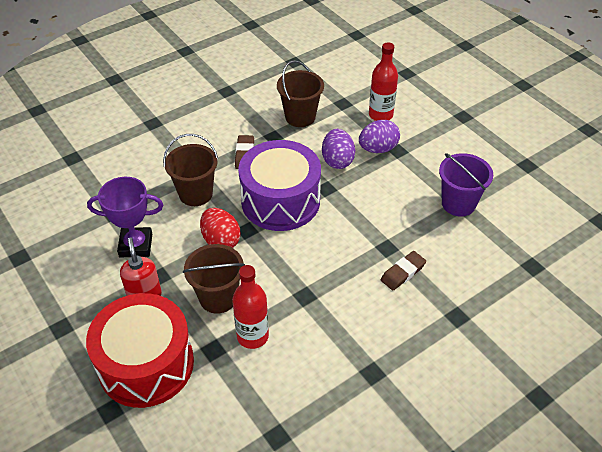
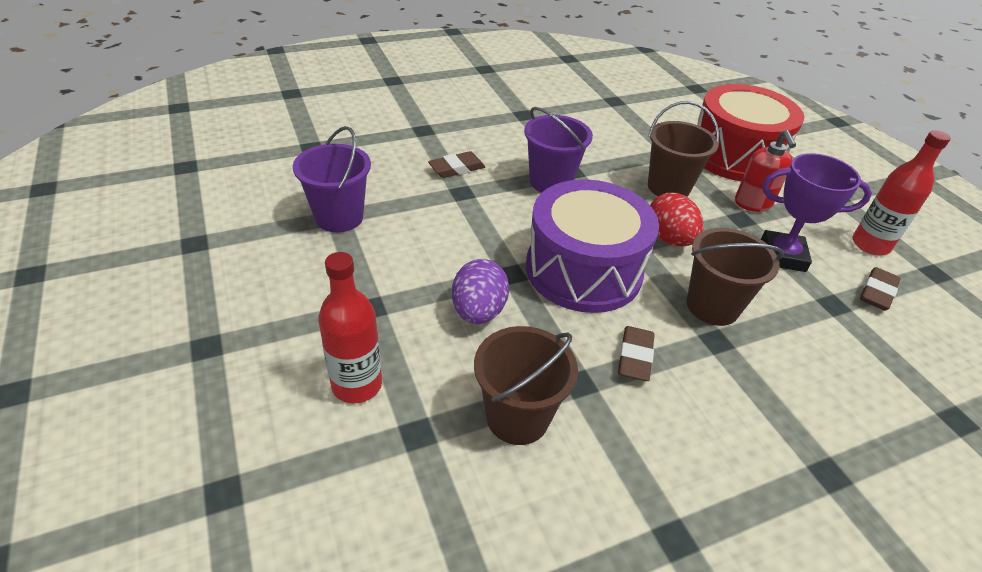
camera: 170 degrees left, 5 degrees down
(76, 229) = (877, 292): none -> brown eraser
(252, 336) = (631, 154): red bottle -> red bottle (870, 245)
(320, 277) = (550, 182): none -> purple bucket
(378, 149) = (402, 317): purple egg -> none

